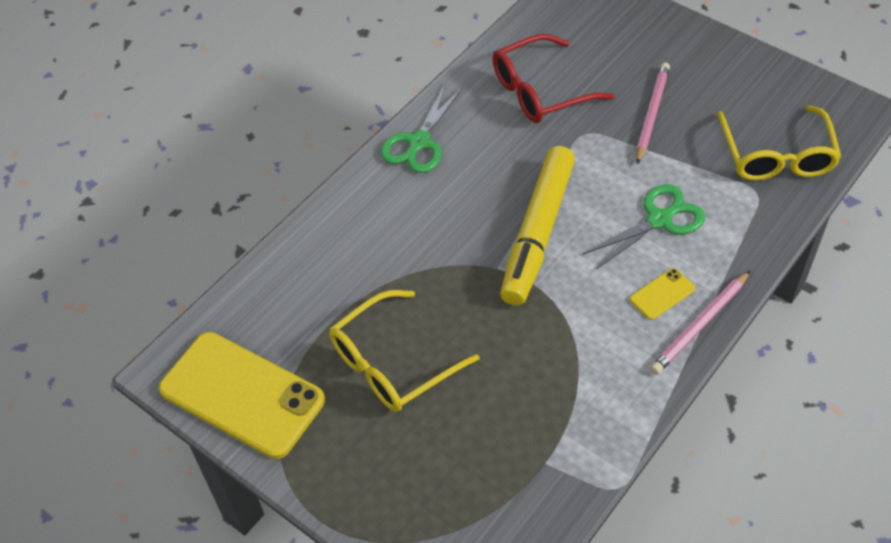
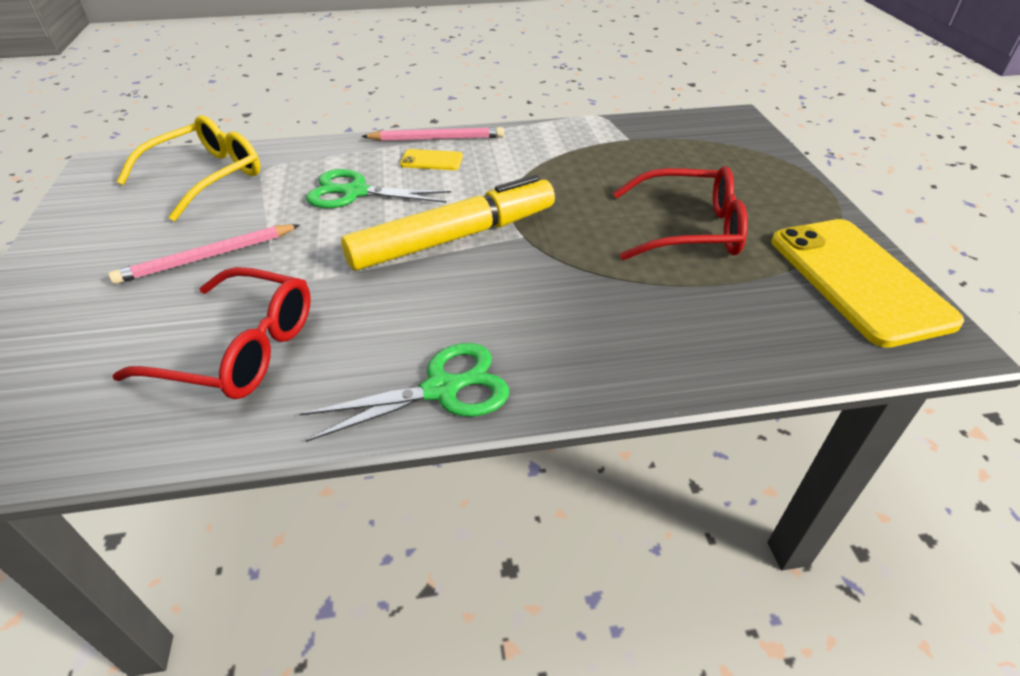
camera: 140 degrees left, 10 degrees down
(392, 363) = (688, 229): yellow glasses -> red glasses

